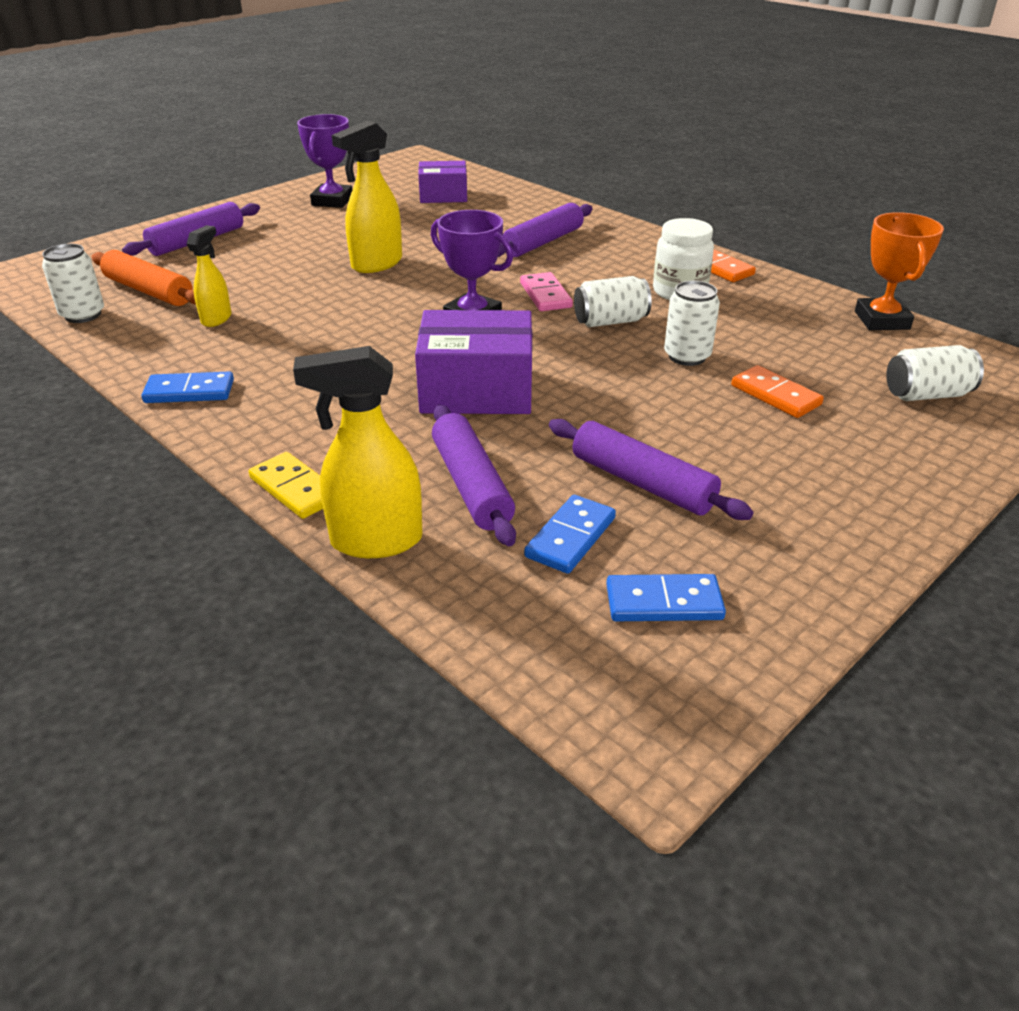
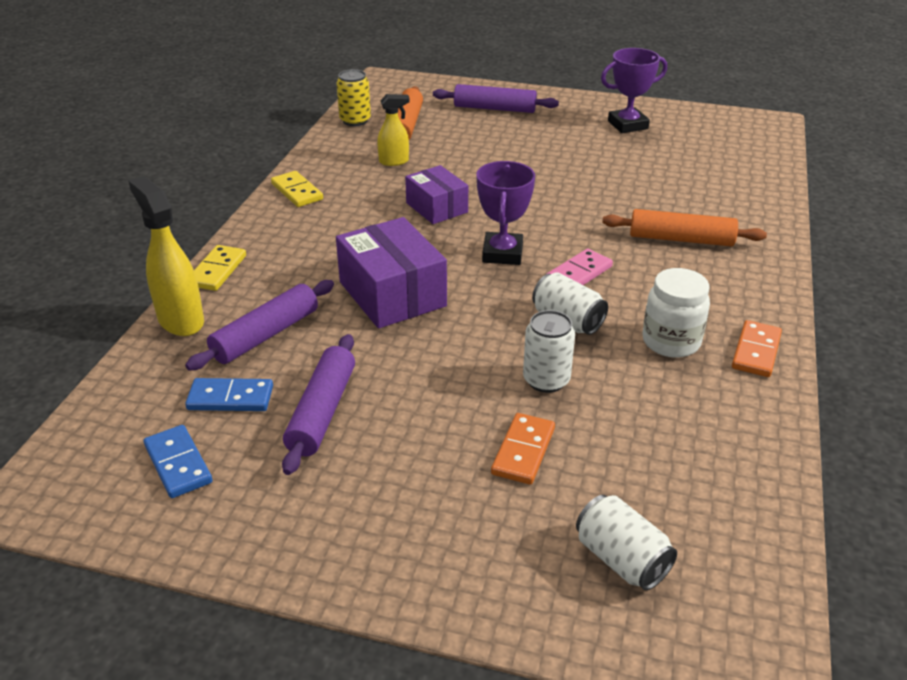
camera: 60 degrees right, 0 degrees up
(83, 315) = (355, 120): white can -> yellow can
(189, 391) = (297, 191): blue domino -> yellow domino
(376, 264) = (542, 183): yellow spray bottle -> none
(443, 195) = (708, 163): purple box -> purple box (437, 207)
(543, 242) = (681, 239): purple rolling pin -> orange rolling pin
(881, 320) = (765, 494): orange trophy -> none

